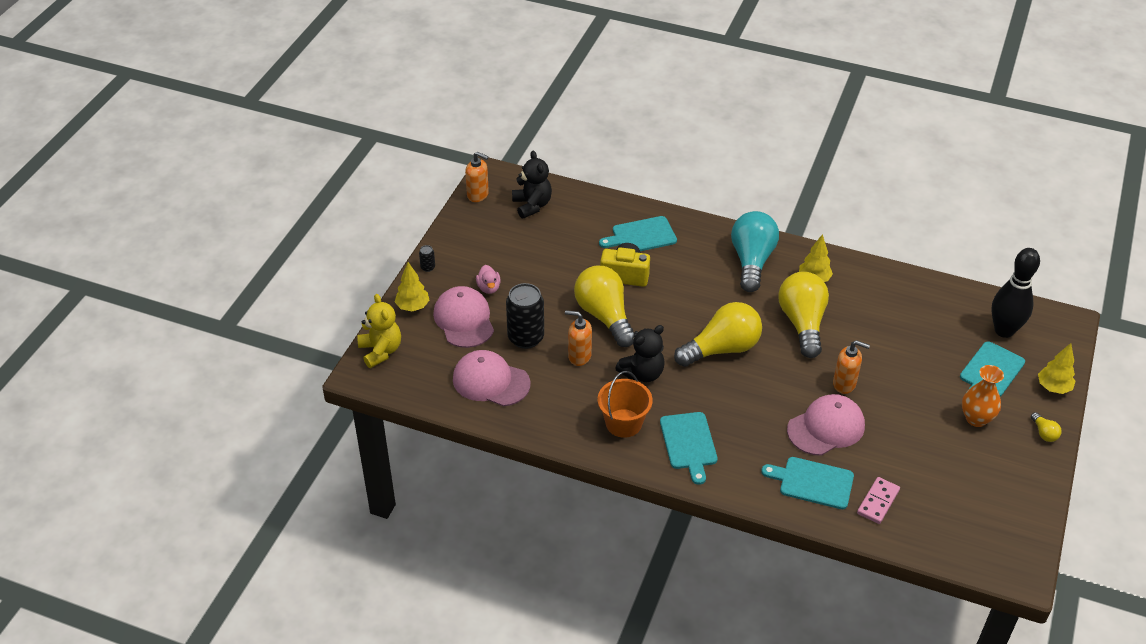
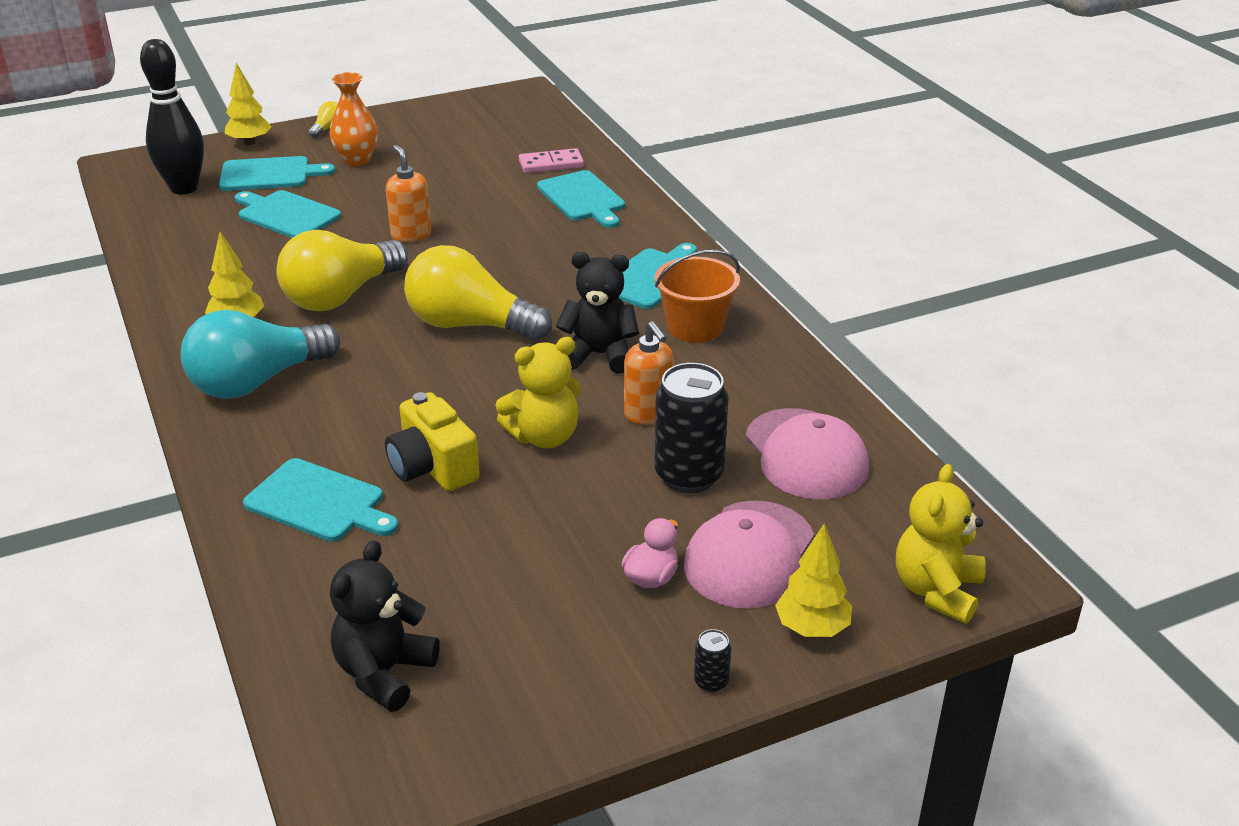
camera: 135 degrees left, 10 degrees down
(478, 195) = (440, 770): orange soap dispenser -> none
(604, 316) = (544, 436): yellow light bulb -> yellow teddy bear
(826, 428) = (495, 219): pink cap -> none
(923, 351) = (286, 215): none -> turquoise cutting board

